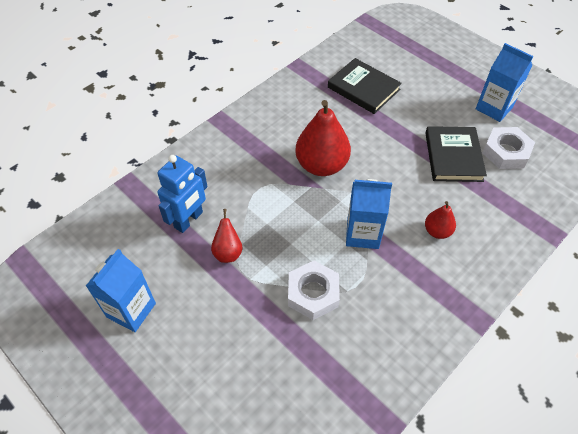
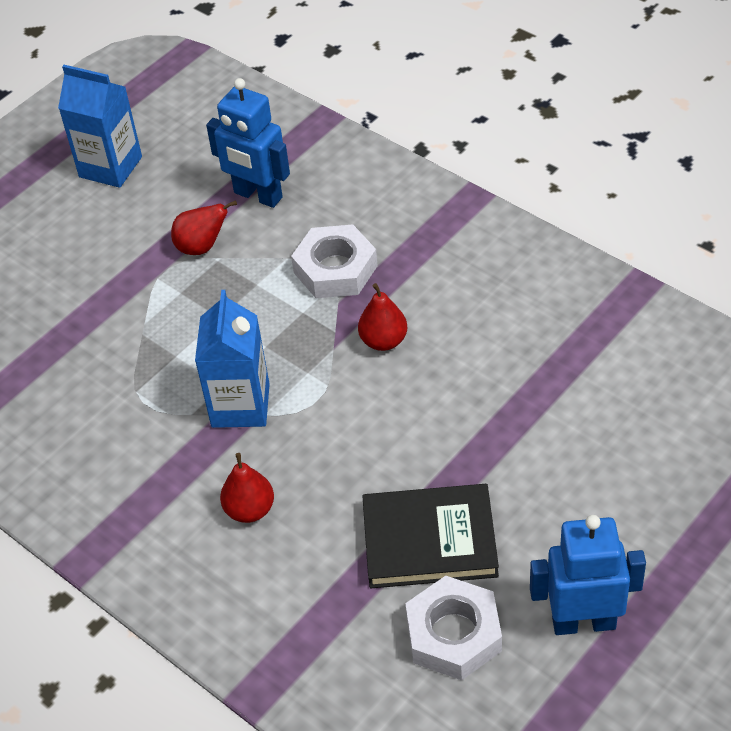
camera: 90 degrees right, 5 degrees down
(313, 293) = (131, 351): white nut -> white nut (335, 269)
(321, 165) = (383, 341): red pear -> red pear, size x0.51
(363, 88) = (595, 390): black book -> none
(494, 108) = (583, 622): blue carton -> blue robot

